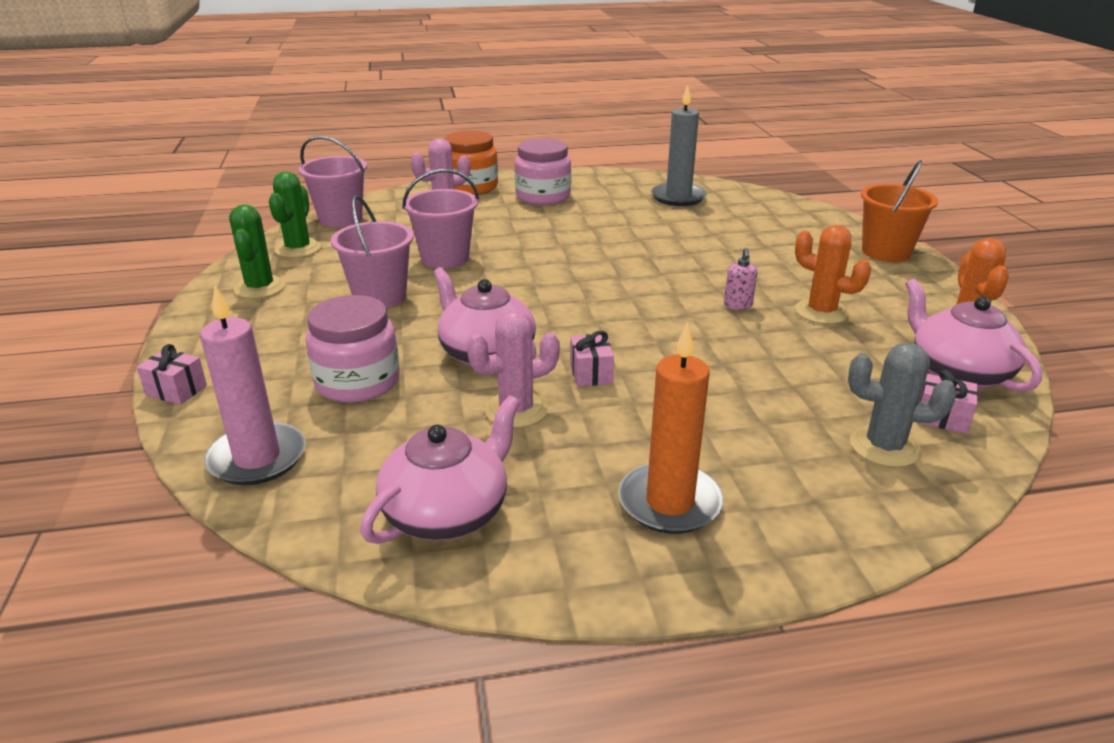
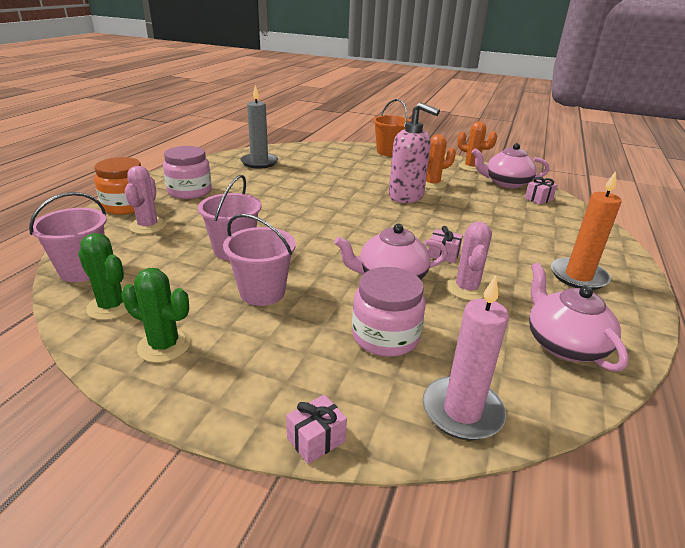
camera: 60 degrees left, 0 degrees up
(738, 305) = (406, 196): pink soap dispenser -> pink soap dispenser, size x2.47
(884, 447) = (554, 217): grey cactus -> none

